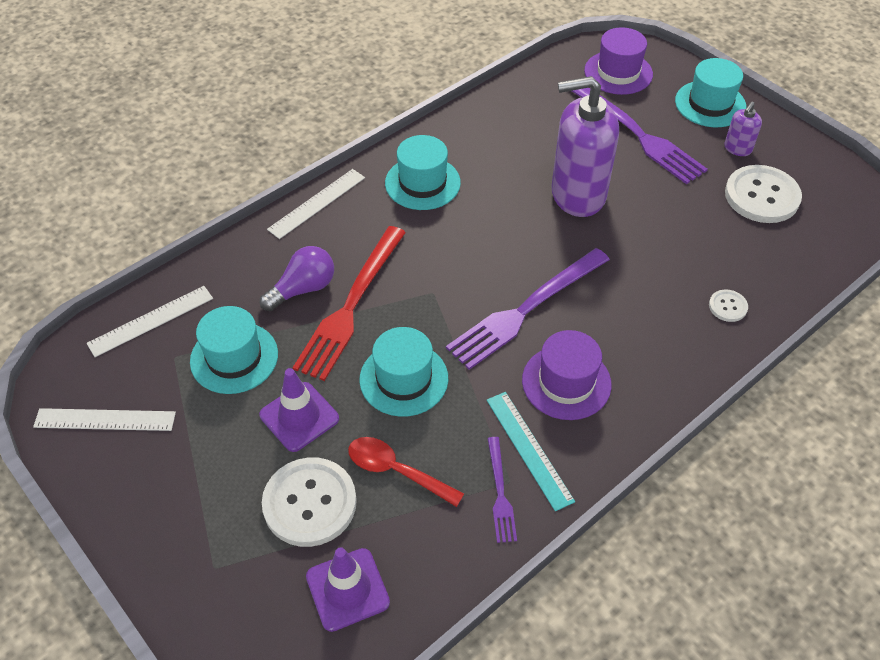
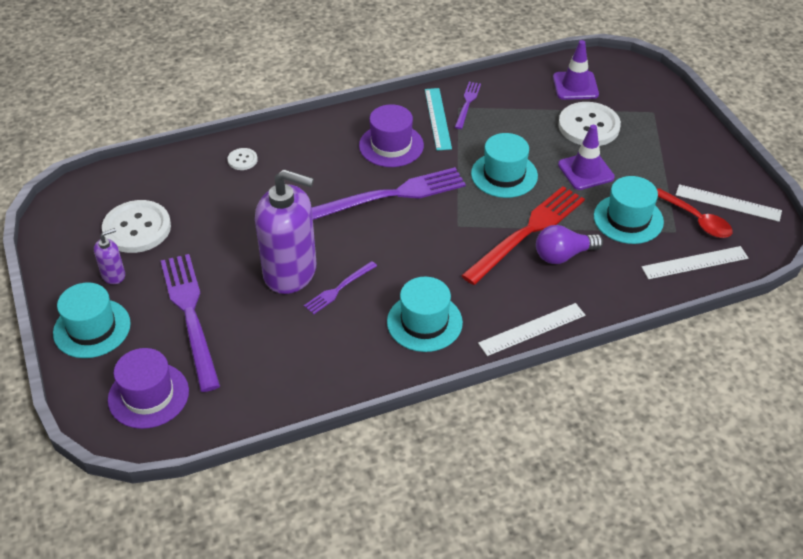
camera: 160 degrees left, 5 degrees down
(396, 471) = (528, 128): red spoon -> red spoon (696, 220)
(520, 191) = (339, 289): none -> purple fork

